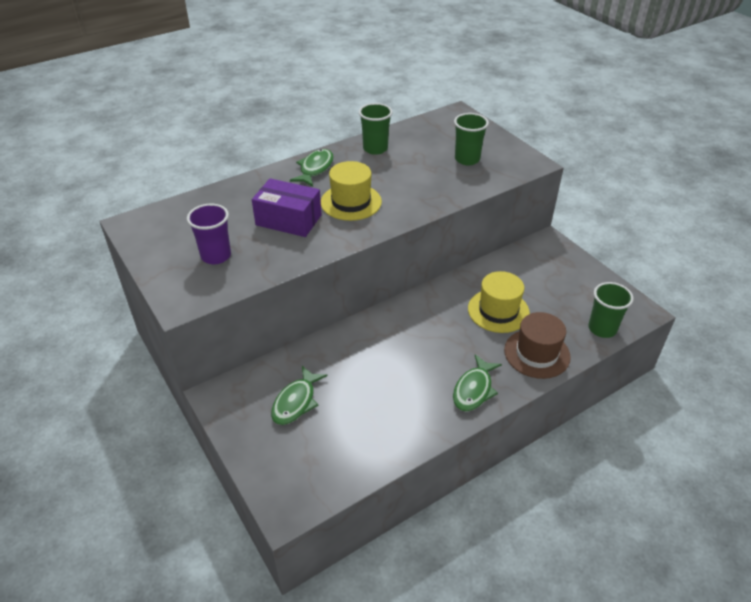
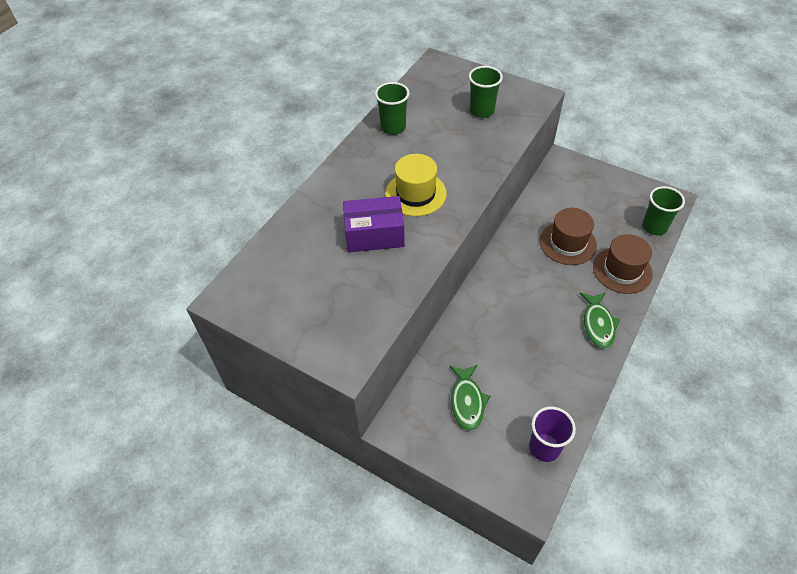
camera: 25 degrees left, 10 degrees up
(216, 256) = (338, 300): purple cup -> purple cup (544, 447)
(315, 169) = (354, 169): green fish -> none
(498, 311) = (567, 243): yellow hat -> brown hat

